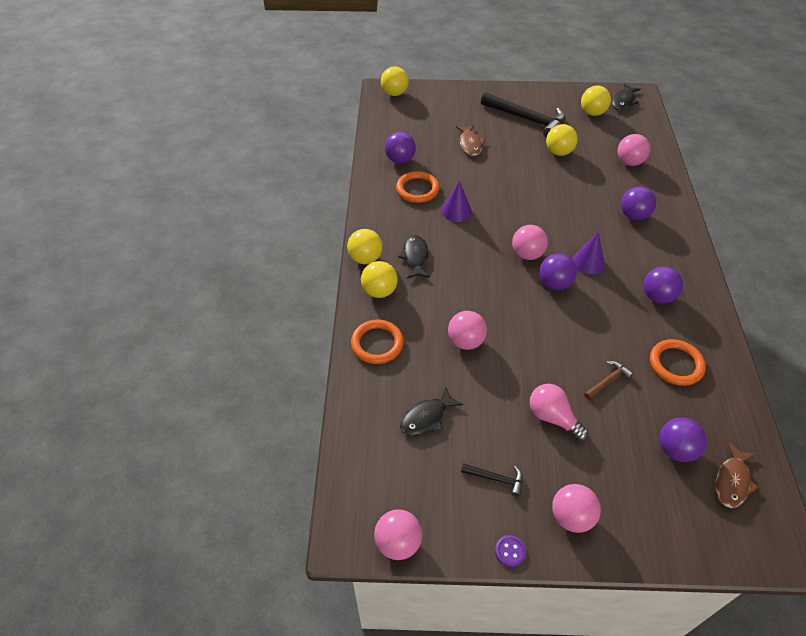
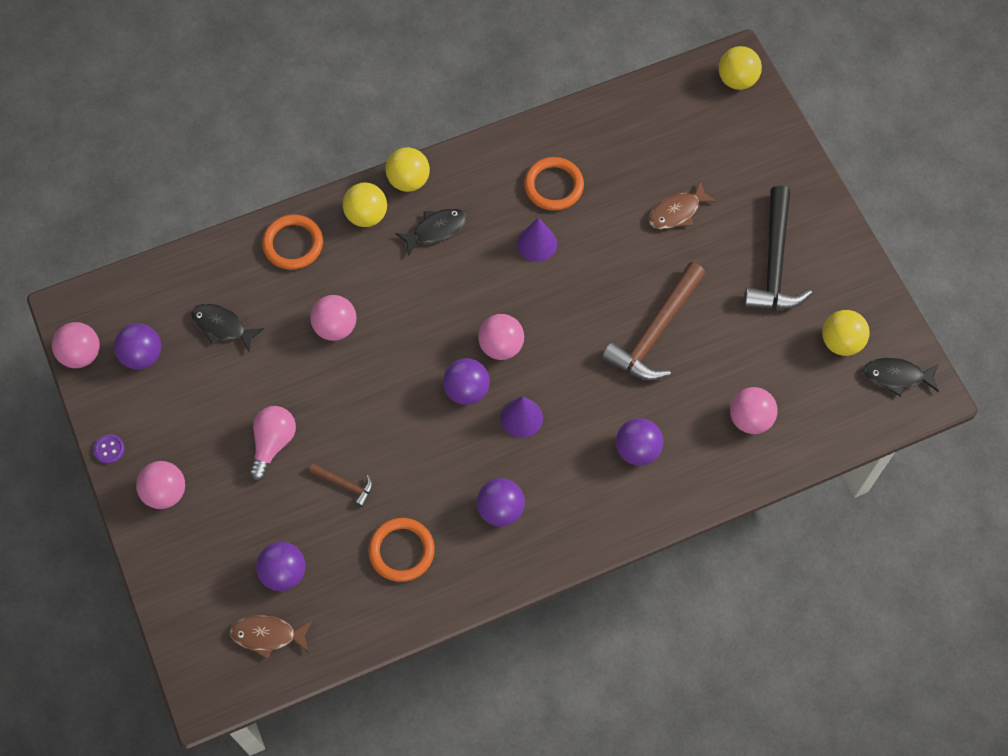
camera: 65 degrees right, 15 degrees up
(400, 160) = (599, 144): purple ball -> purple ball (142, 355)
(496, 479) = (179, 413): black hammer -> none
(551, 180) = (655, 332): none -> brown hammer
(559, 152) = (721, 324): yellow ball -> none

